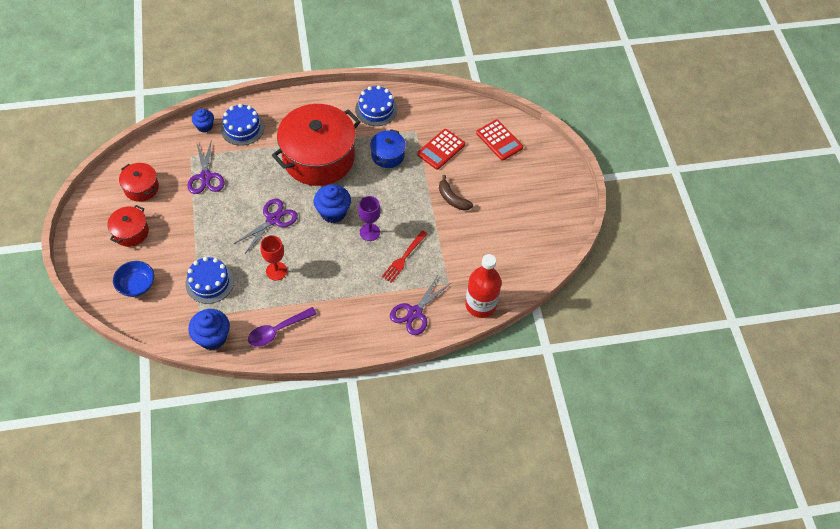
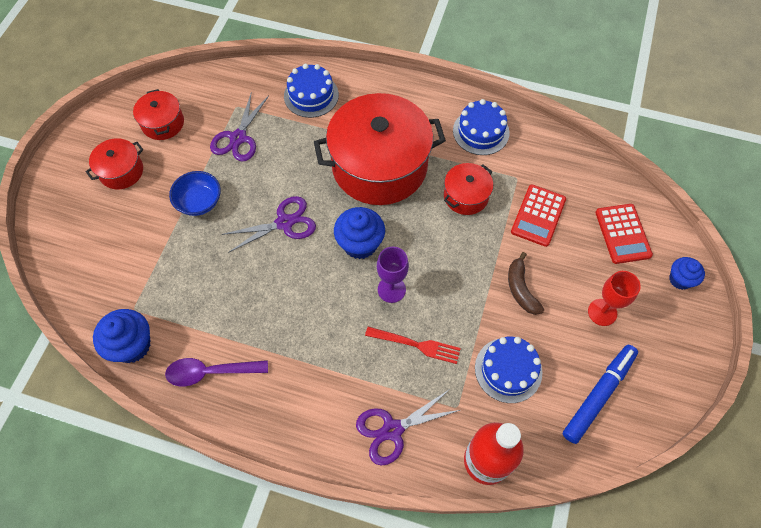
camera: 30 degrees right, 5 degrees up
(137, 285) = (89, 239): blue bowl -> blue bowl (199, 202)
(205, 126) = (271, 78): blue cupcake -> blue cupcake (680, 279)
(209, 282) = (169, 271): blue cake -> blue cake (508, 370)
(276, 271) = (252, 291): red goblet -> red goblet (602, 312)
(387, 155) = (466, 196): blue pot -> red pot
(404, 258) = (416, 345): red fork -> red fork turned 135 degrees counterclockwise
(441, 149) = (538, 215): red calculator -> red calculator turned 45 degrees counterclockwise
(528, 240) = (598, 395): none -> blue marker

